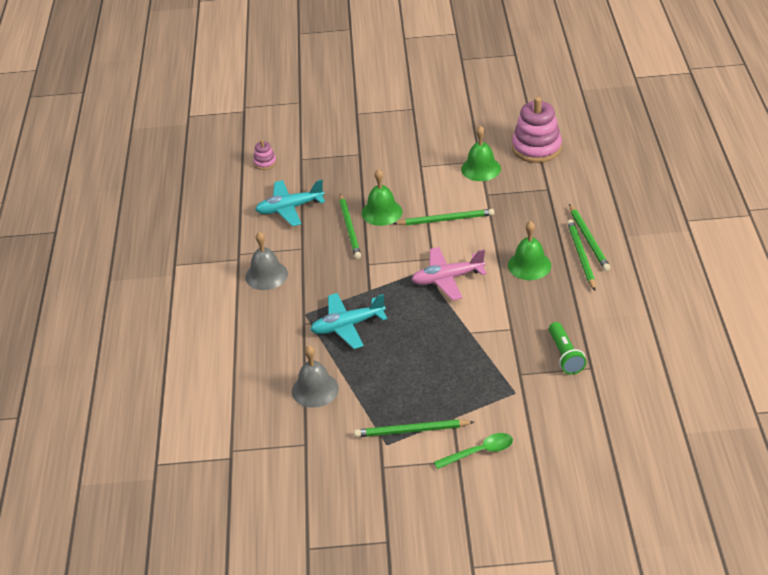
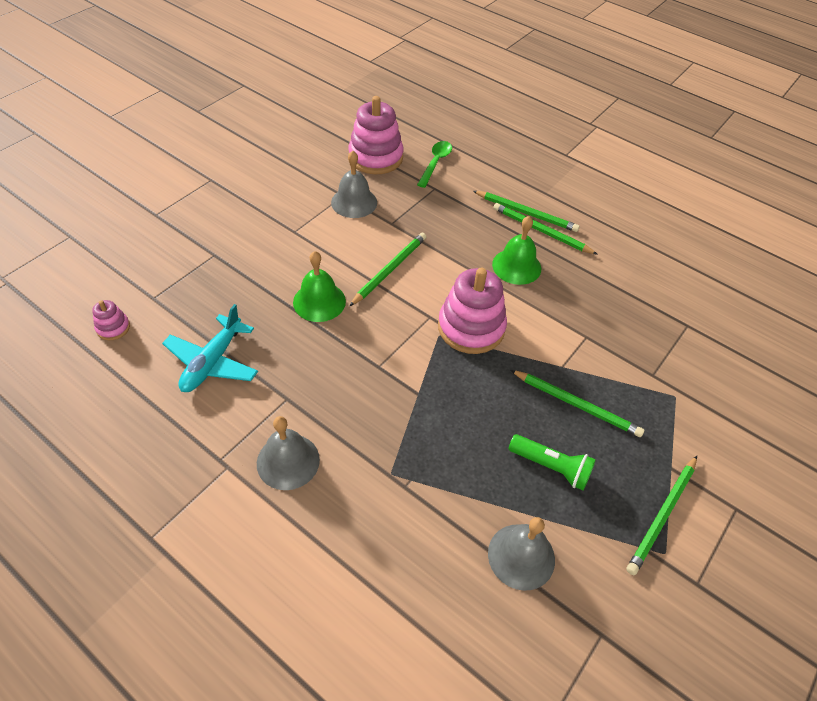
camera: 55 degrees left, 10 degrees up
(347, 326) = (451, 451): turquoise plane -> none
(350, 228) = (309, 340): green pencil -> green pencil (576, 404)
(447, 279) = (471, 328): pink plane -> pink stacking toy
(480, 452) = (737, 482): green spoon -> green spoon (435, 163)
(481, 168) = (354, 202): green bell -> grey bell
(565, 355) = (657, 329): green flashlight -> green flashlight (551, 467)

